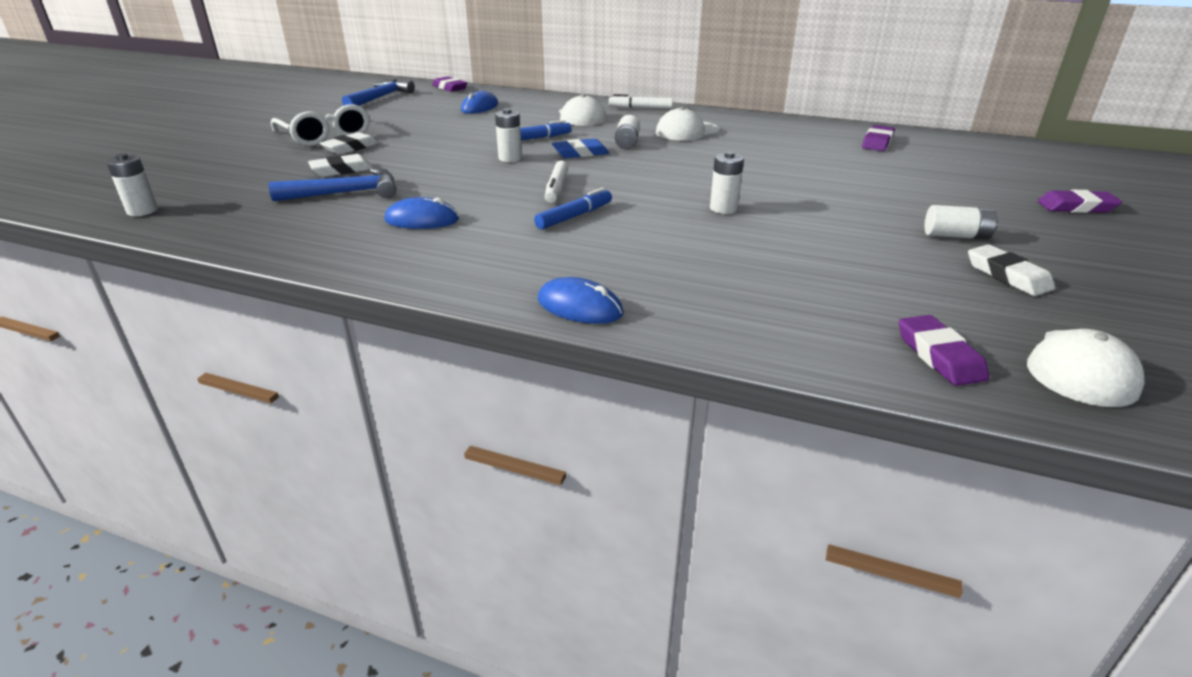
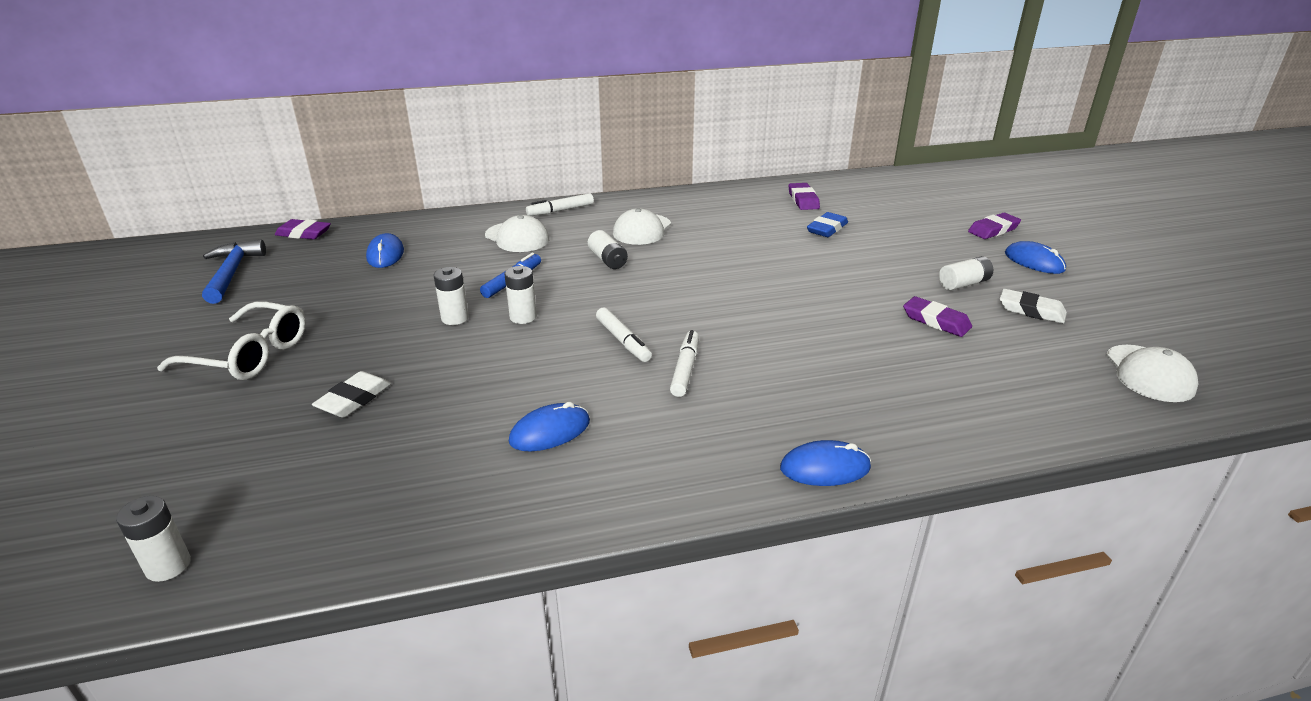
camera: 35 degrees left, 0 degrees up
(346, 193) = (410, 429): blue hammer -> none
(350, 148) = (313, 363): white eraser -> none
(574, 216) = (685, 369): blue marker -> white marker
(580, 153) = (583, 288): blue eraser -> blue eraser (827, 229)
(723, 208) = (788, 314): white battery -> white battery (455, 318)
(939, 356) = (1080, 400): purple eraser -> purple eraser (936, 321)
(1087, 242) = (1034, 261): none -> blue mouse

